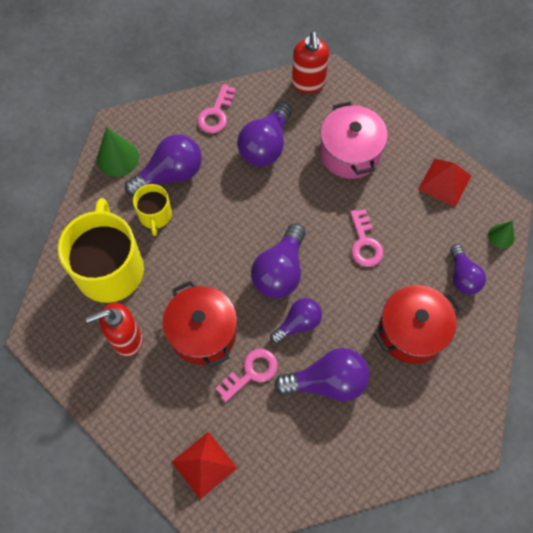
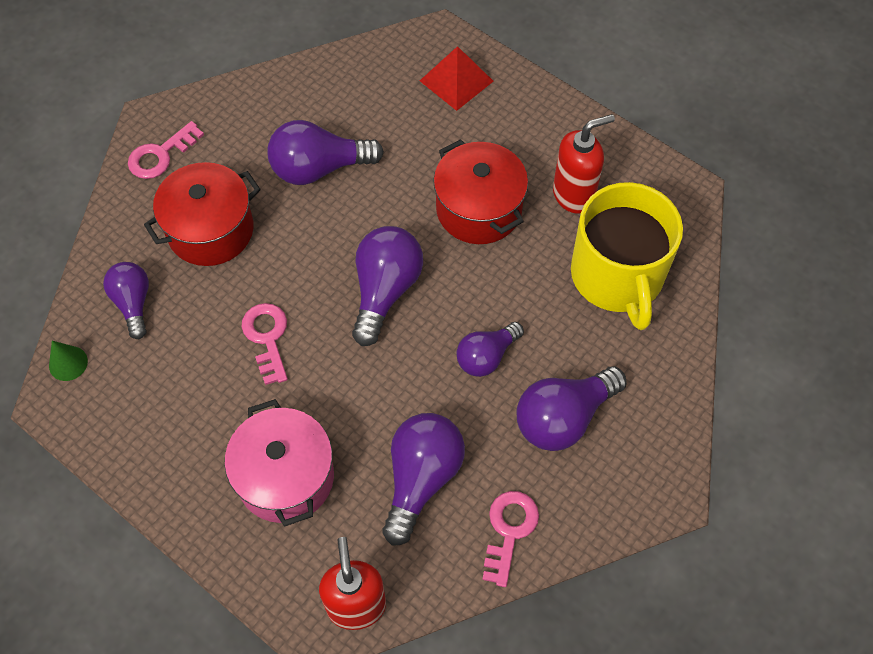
camera: 175 degrees right, 5 degrees down
(117, 158) = (651, 438): green cone -> none
(155, 215) = (572, 353): yellow mug -> none
(251, 372) = (412, 171): pink key -> pink key (161, 155)
(298, 323) = (357, 228): purple light bulb -> purple light bulb (486, 356)
(444, 182) = (139, 440): red pyramid -> none

